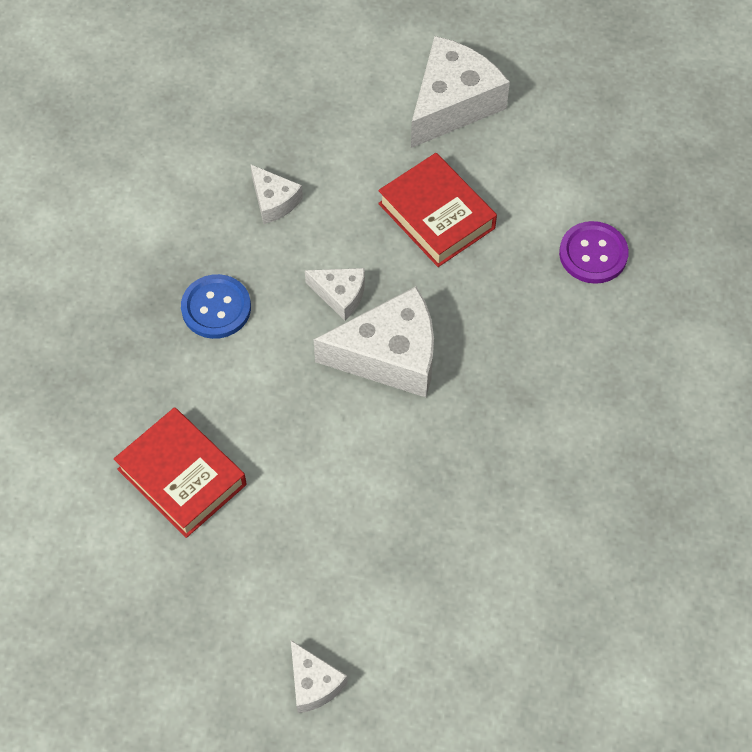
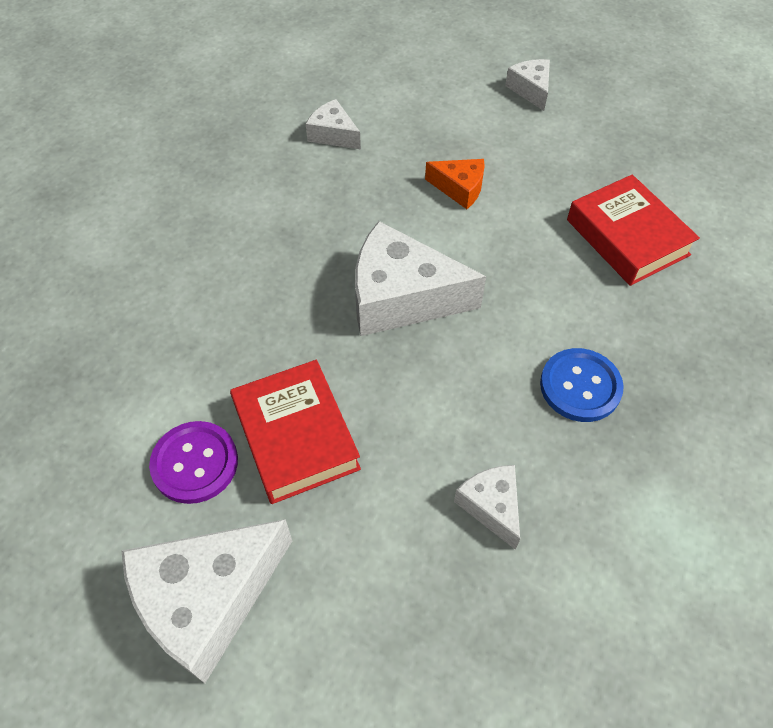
camera: 165 degrees left, 5 degrees down
(340, 295) = (436, 369): white cheese -> white cheese (333, 134)
(366, 499) = (459, 188): none -> orange cheese
(593, 254) = (144, 350): purple button -> purple button (195, 463)

